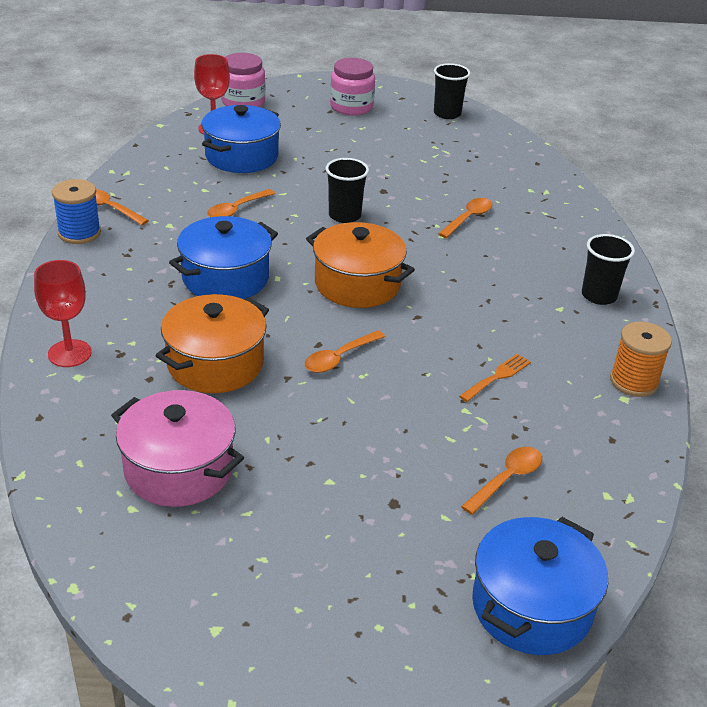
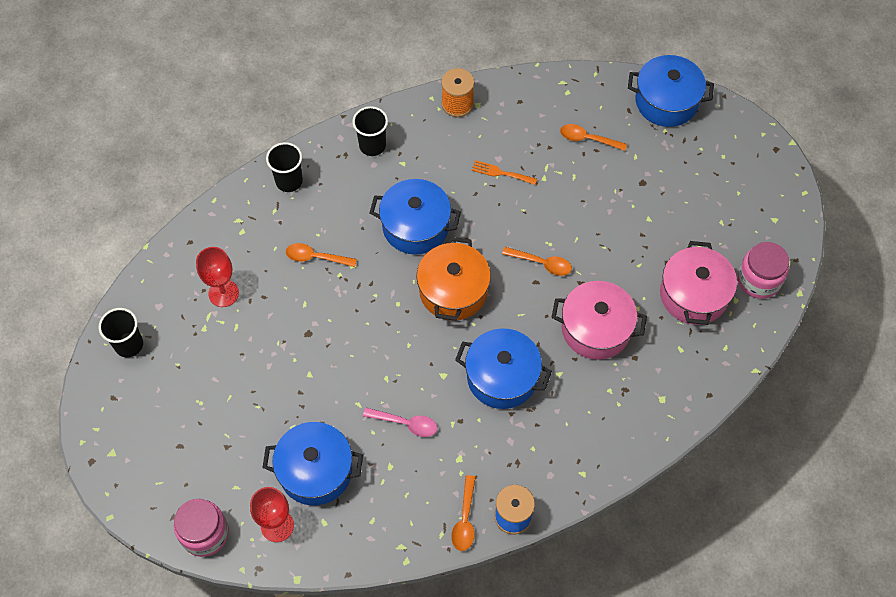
camera: 115 degrees left, 25 degrees up
(69, 353) = (646, 419): red goblet -> red goblet (223, 293)
(215, 364) = (596, 329): orange pot -> pink pot
(237, 209) = (405, 423): orange spoon -> pink spoon
(344, 215) = (365, 342): black cup -> black cup (289, 181)
(351, 107) = (160, 431): pink jar -> pink jar (758, 280)
(462, 288) = (415, 226): none -> blue pot

